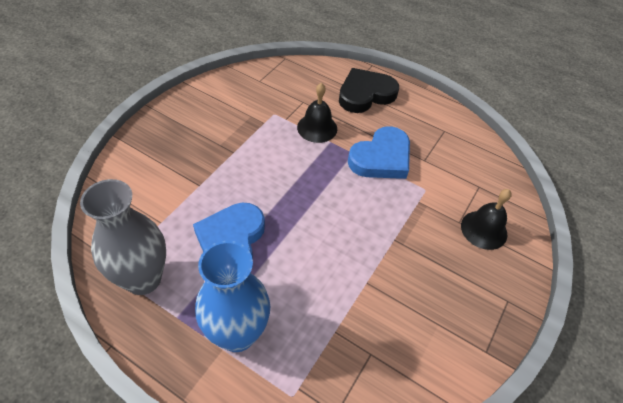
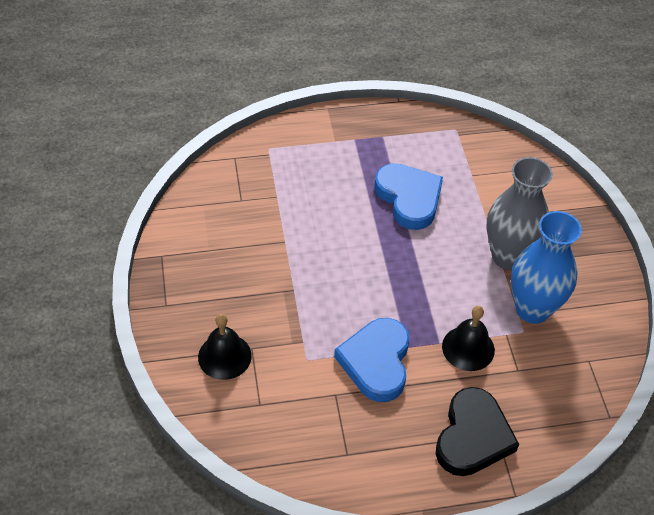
camera: 140 degrees right, 0 degrees up
(143, 279) = (431, 138): grey vase -> grey vase (508, 256)
(237, 334) = (336, 153): blue vase -> blue vase (532, 309)

